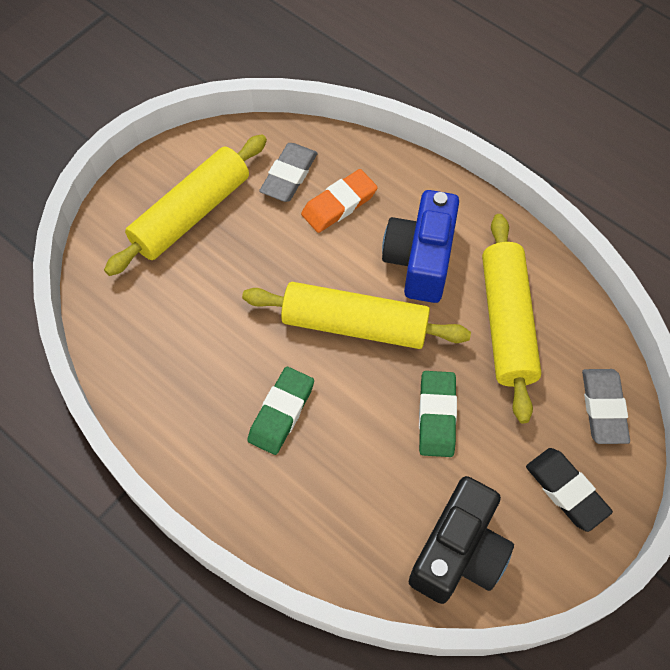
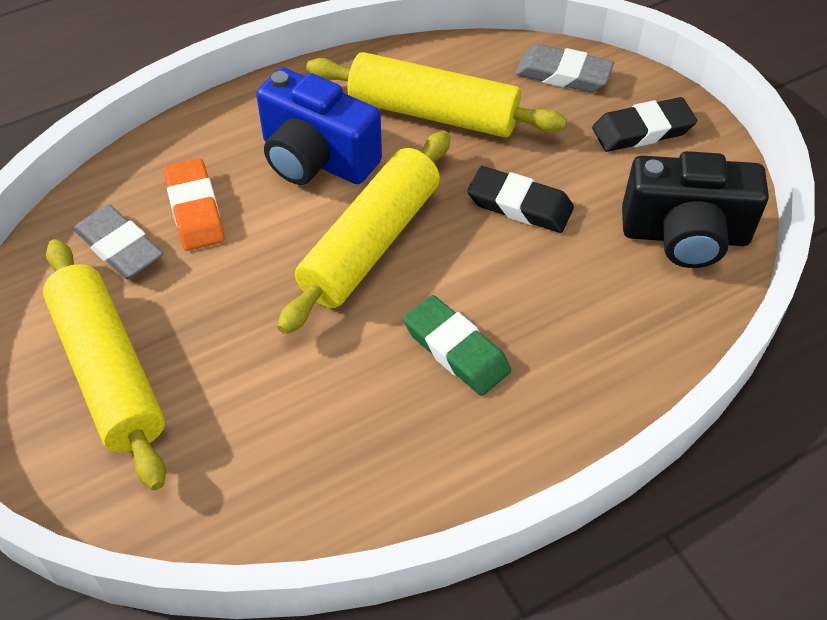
camera: 70 degrees left, 10 degrees down
(436, 416) = (519, 205): green eraser -> black eraser
(459, 553) = (685, 236): black camera -> black camera turned 135 degrees clockwise

